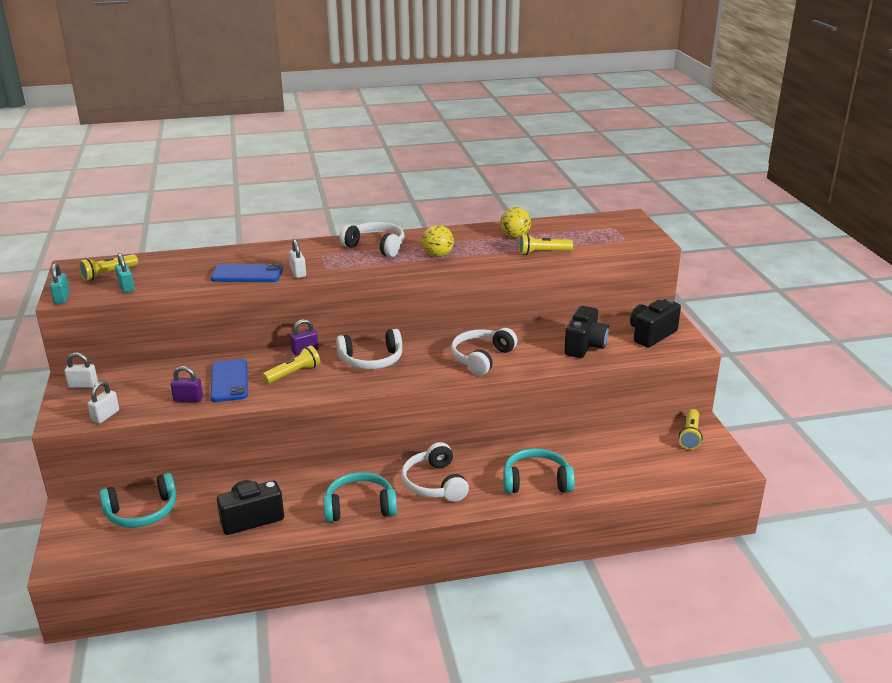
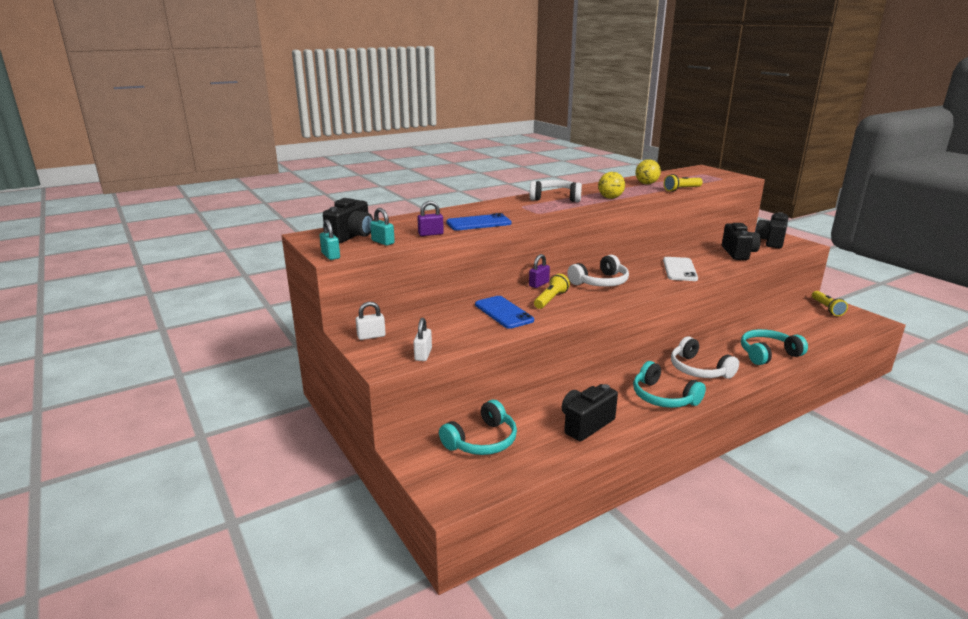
camera: 20 degrees left, 5 degrees down
(108, 274) = (352, 236): yellow flashlight -> black camera
(188, 399) = (484, 330): purple padlock -> purple padlock (430, 234)
(298, 272) = (520, 218): white padlock -> none
(360, 507) = (663, 397): turquoise headphones -> turquoise headphones turned 105 degrees counterclockwise
(482, 358) = (679, 269): white headphones -> white phone

